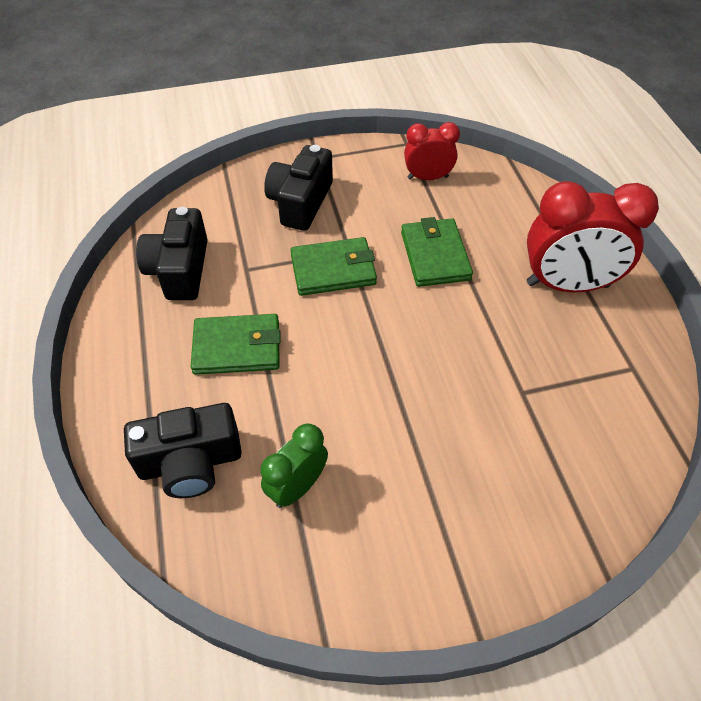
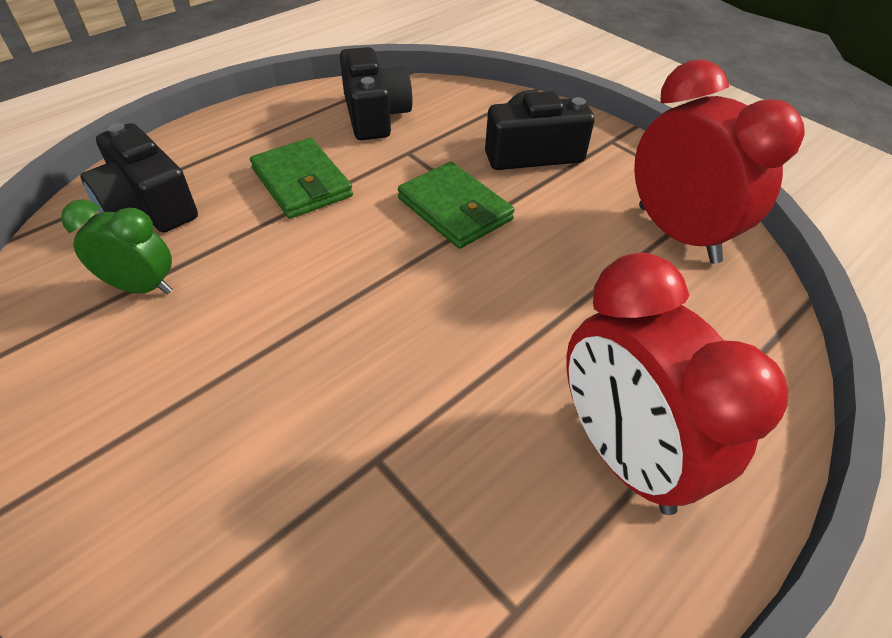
camera: 60 degrees right, 5 degrees down
(179, 270) = (375, 115): black camera -> black camera turned 105 degrees clockwise
(427, 177) = (677, 234): red clock -> red clock, size x1.76
(435, 255) = (550, 285): green wallet -> none

